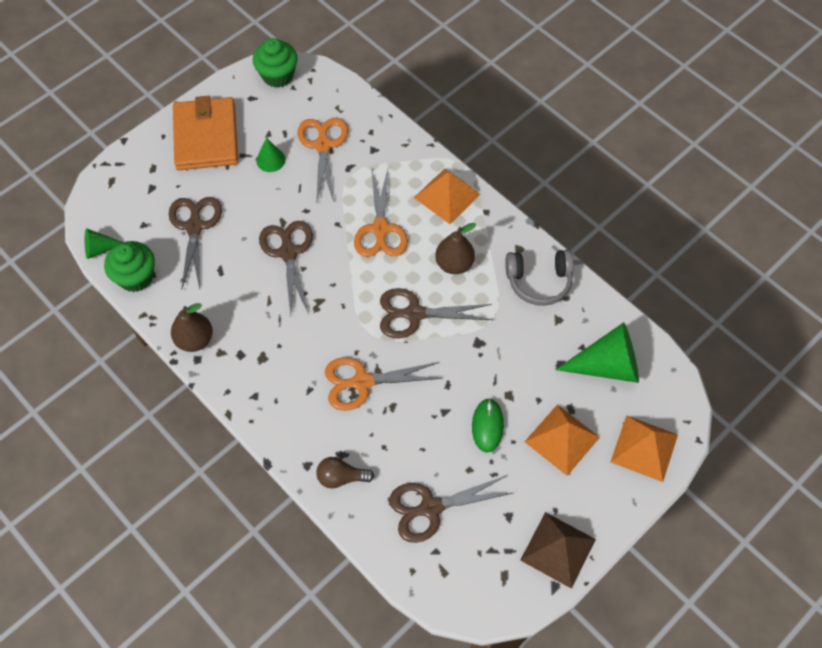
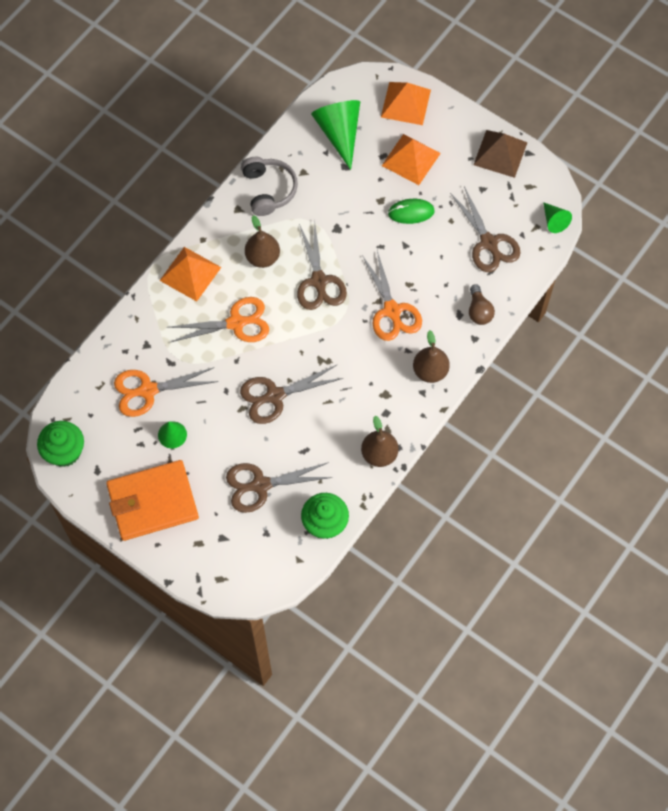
camera: 100 degrees left, 5 degrees up
(100, 249) = (300, 565): green cone -> green cone (554, 221)
(278, 409) = (430, 371): none -> brown pear

